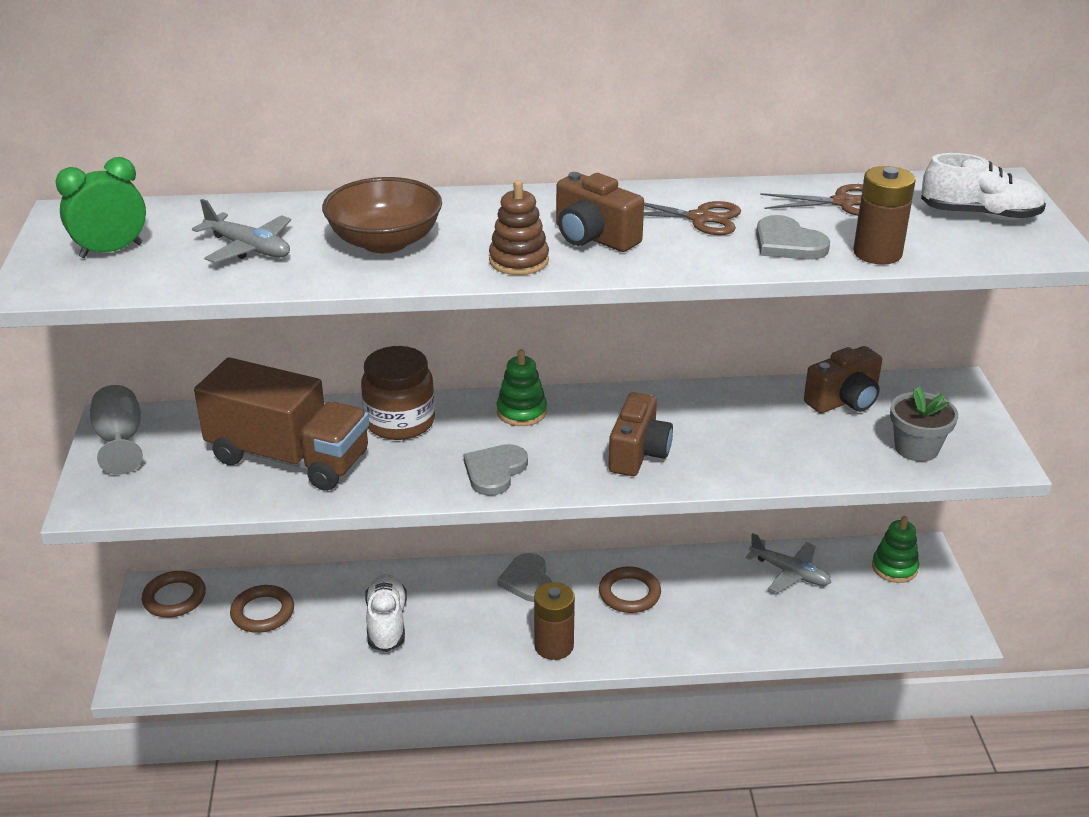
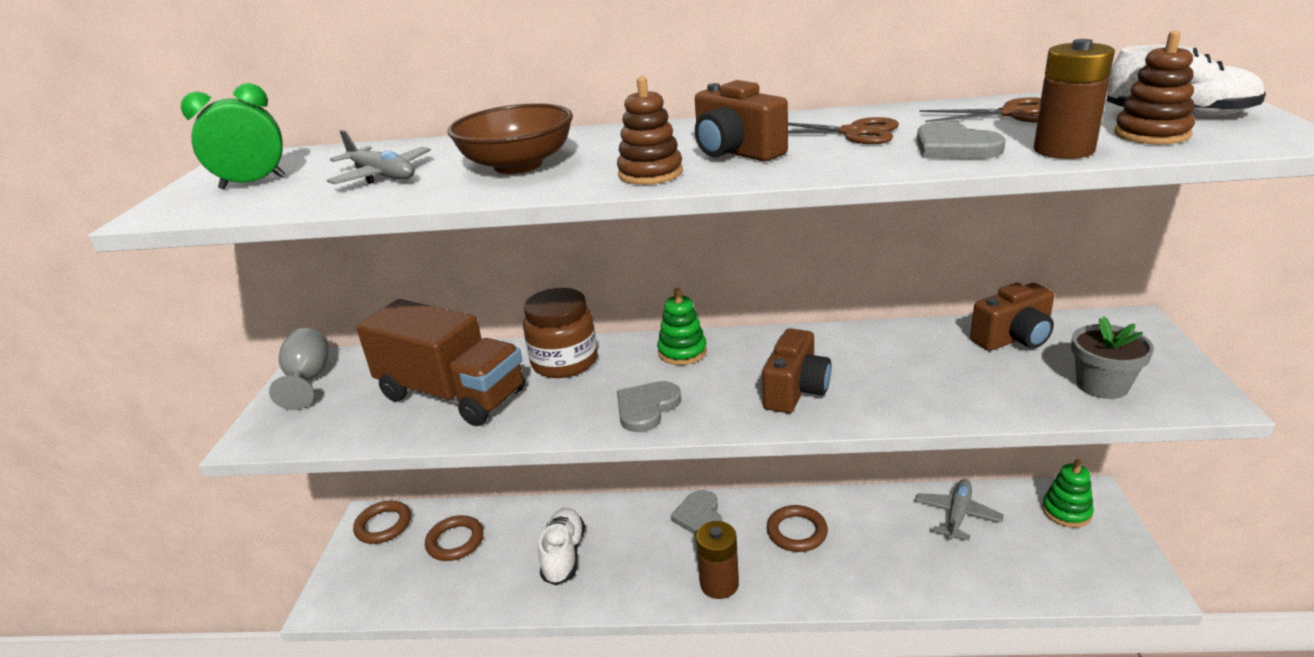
camera: 10 degrees right, 5 degrees down
(790, 573) = (957, 514): grey plane -> grey plane turned 105 degrees counterclockwise
(951, 238) = (1151, 134): none -> brown stacking toy

